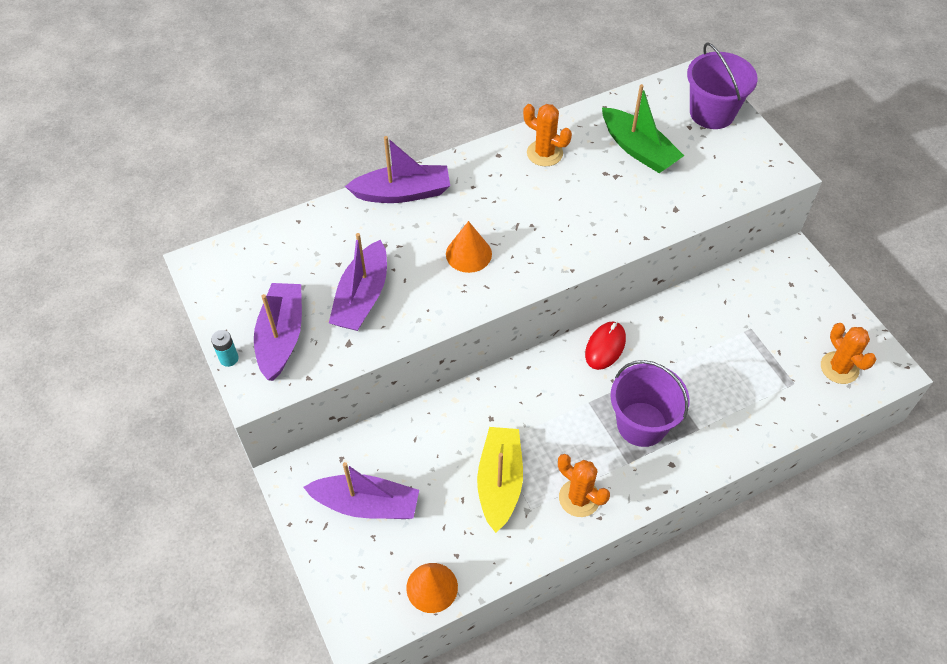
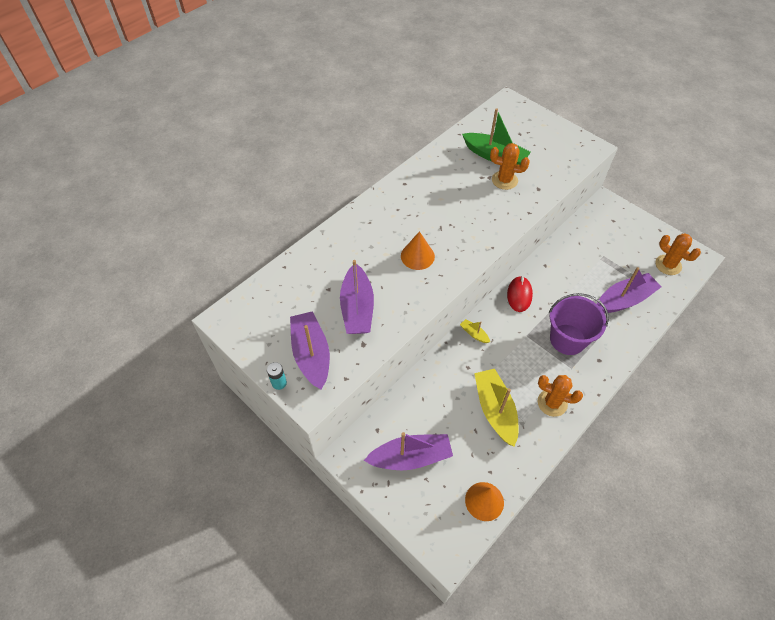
camera: 20 degrees left, 0 degrees up
(403, 193) = (351, 226): purple boat -> purple boat (624, 300)
(519, 379) = (474, 334): none -> yellow boat
(544, 153) = (435, 174): orange cactus -> orange cactus (504, 180)
(712, 113) = (529, 121): purple bucket -> none

